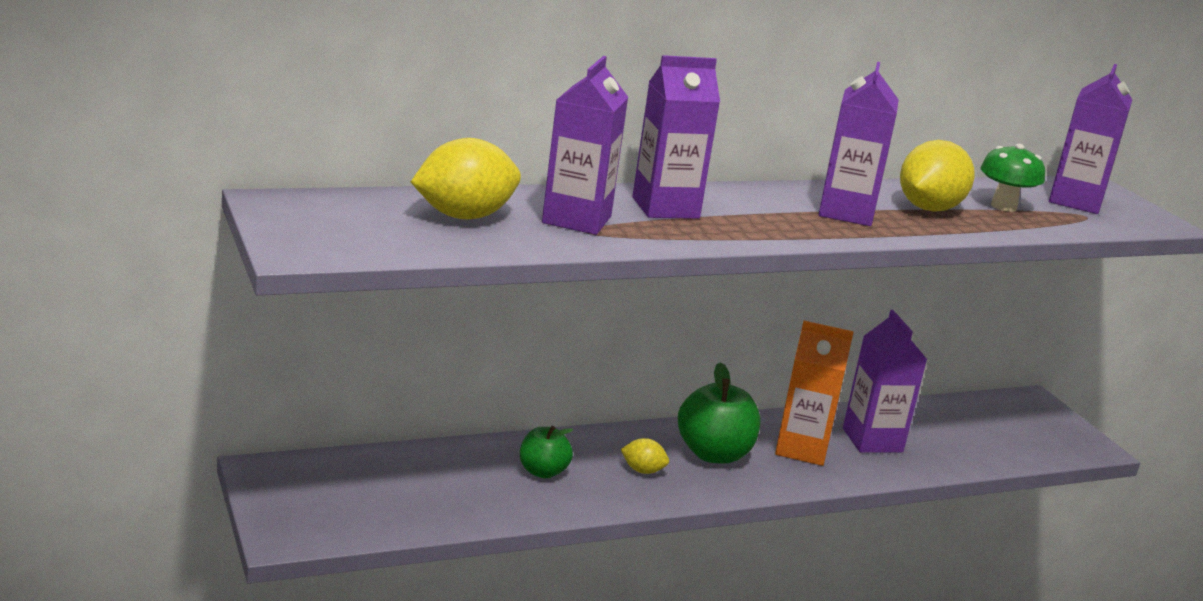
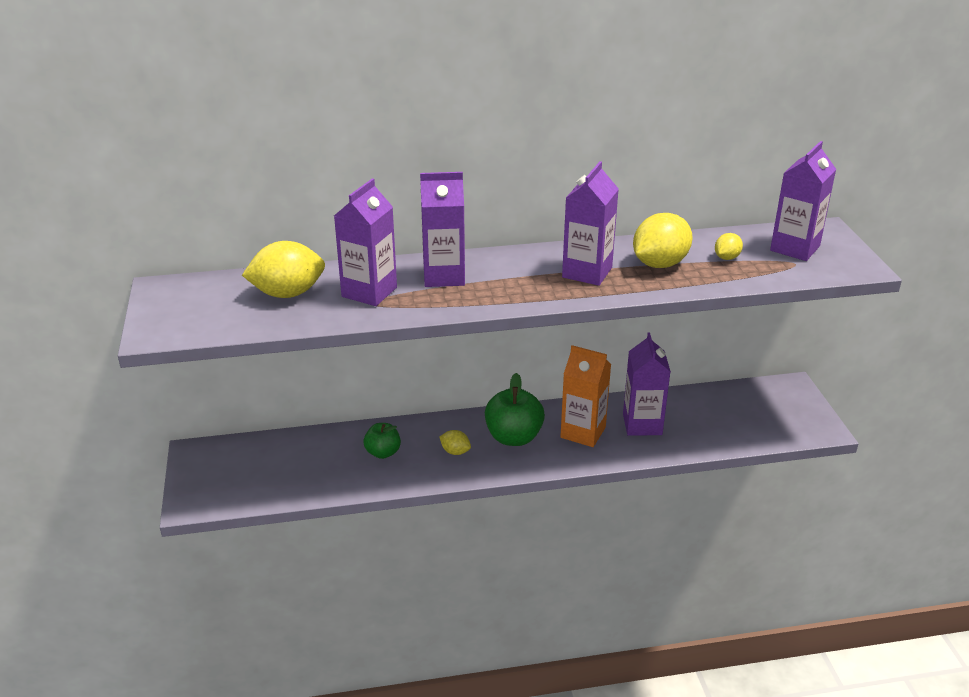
camera: 15 degrees right, 10 degrees up
(1003, 206) = (726, 258): green mushroom -> yellow lemon

